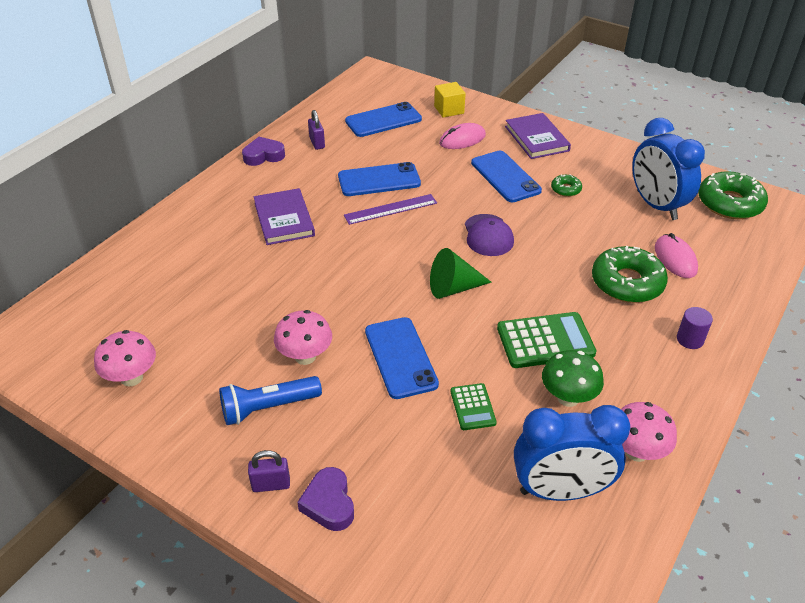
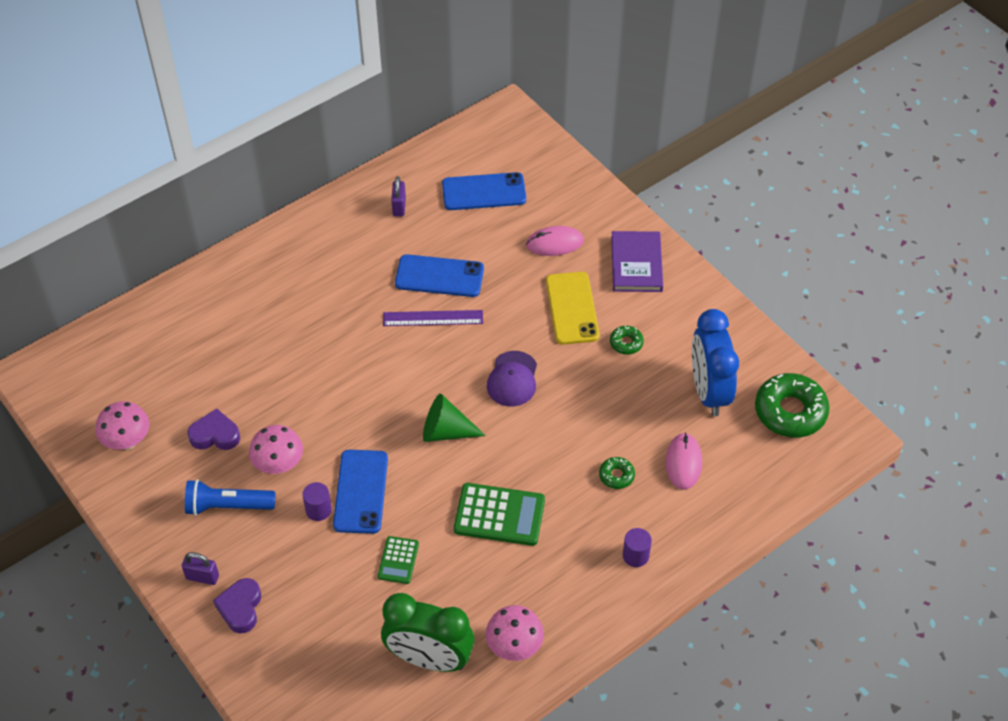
camera: 20 degrees right, 10 degrees up
(263, 155) = (337, 210): purple heart -> purple heart (215, 435)
(284, 219) = (324, 301): purple book -> none
(366, 385) = (318, 510): none -> purple cylinder
(449, 110) = (563, 195): yellow cube -> none
(505, 177) = (572, 308): blue phone -> yellow phone
(560, 491) = (429, 659): blue clock -> green clock
(568, 397) = (486, 578): green mushroom -> none
(627, 283) = (616, 475): green donut -> green donut, size x0.48

